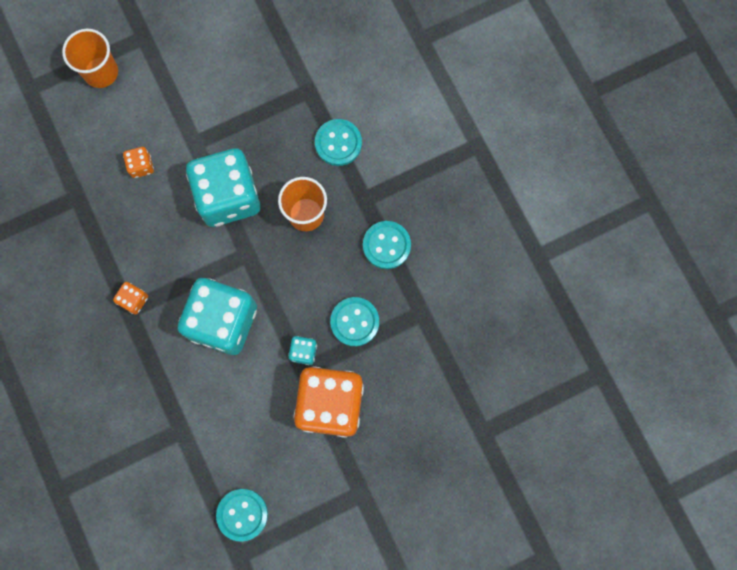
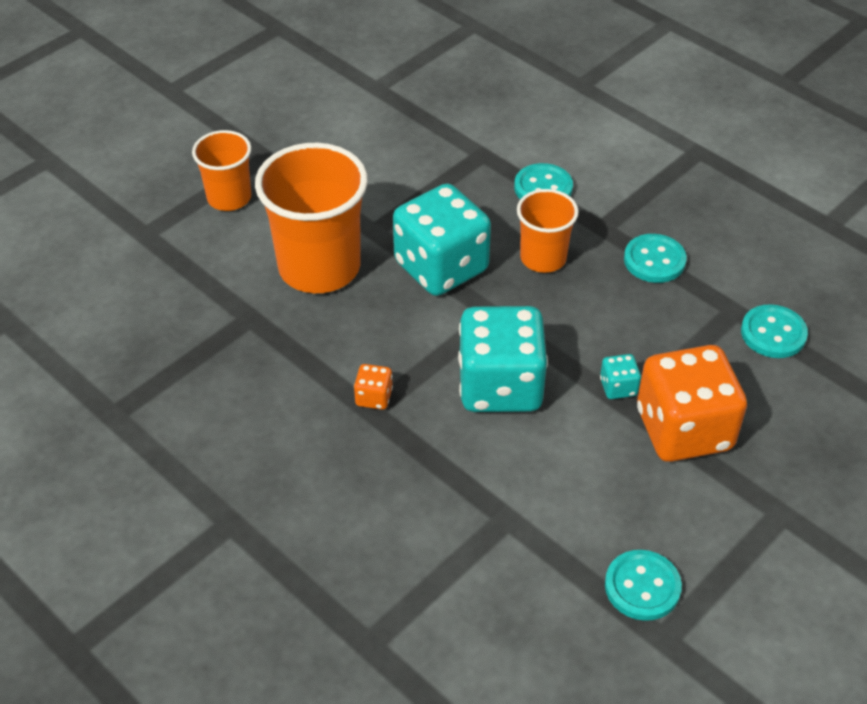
camera: 20 degrees left, 30 degrees down
(141, 166) = (319, 267): orange dice -> orange cup
(354, 322) = (662, 340): turquoise button -> turquoise button (773, 333)

